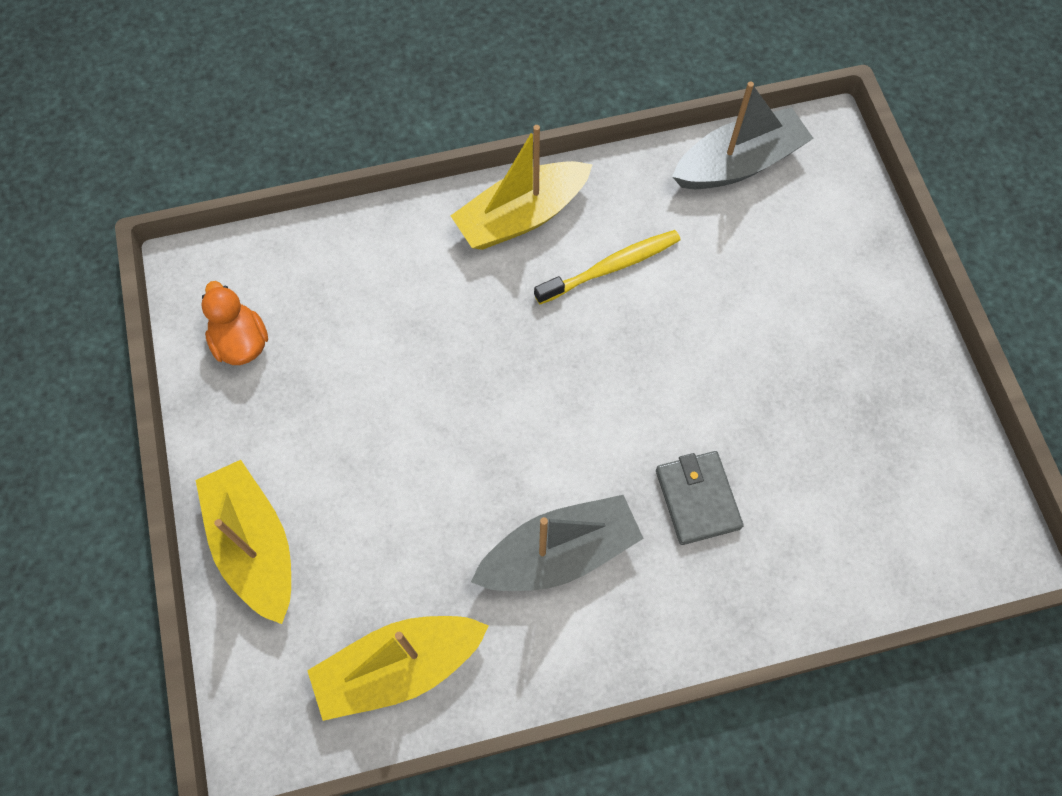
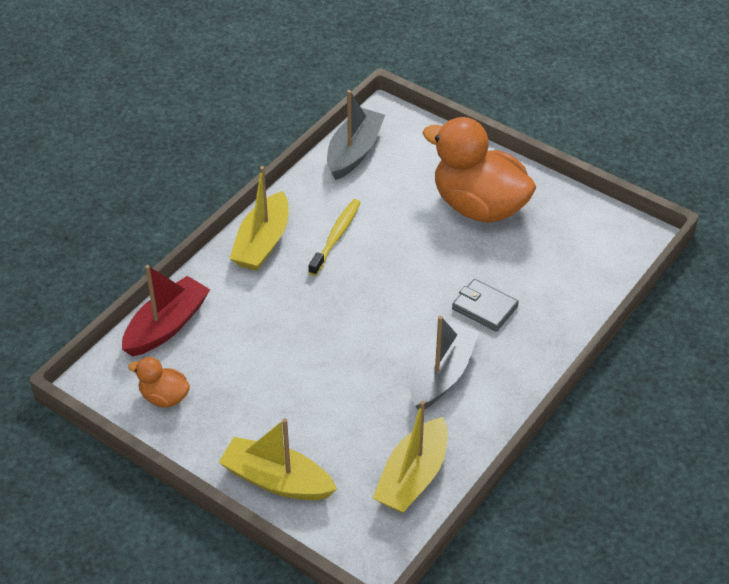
camera: 40 degrees left, 20 degrees down
(324, 252) = (166, 326): none -> red boat
(823, 347) = (479, 206): none -> orange duck

